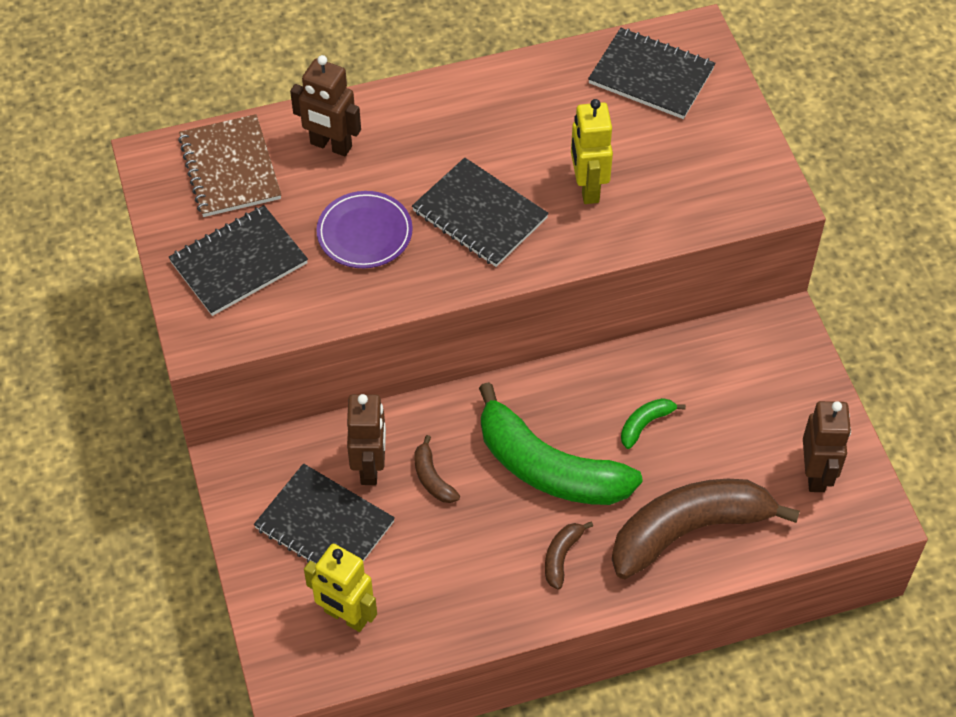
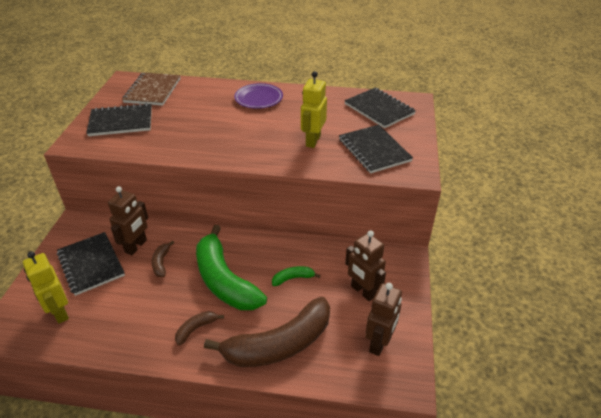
camera: 25 degrees right, 15 degrees down
(330, 146) = (203, 94): brown robot -> brown robot (362, 291)
(364, 233) = (188, 127): purple plate -> purple plate (258, 98)
(480, 214) = (249, 136): black notebook -> black notebook (374, 150)
(688, 530) = (279, 344): brown banana -> brown banana turned 150 degrees clockwise

